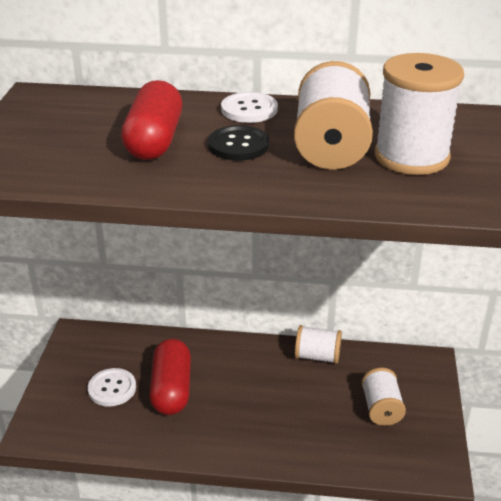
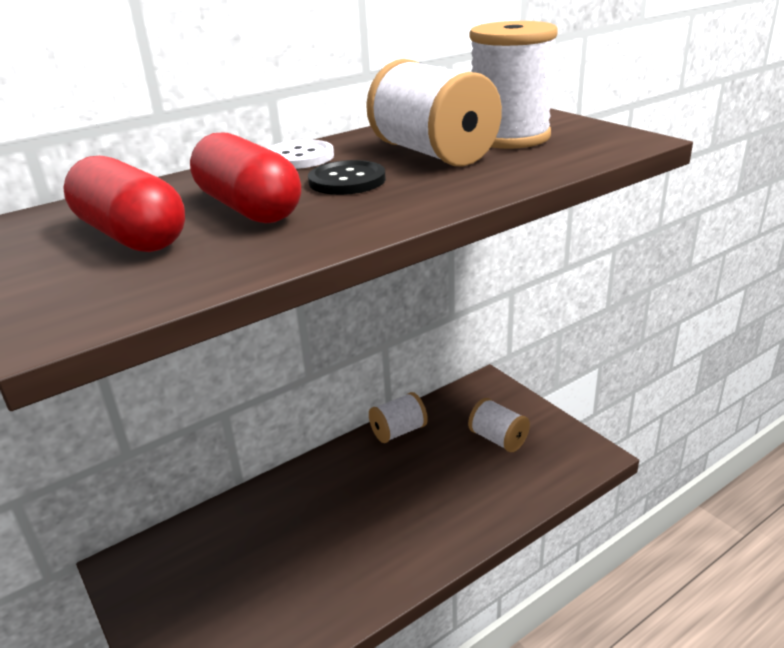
camera: 40 degrees left, 5 degrees down
(112, 388) = (231, 590): white button -> none
(171, 389) = (298, 546): red capsule -> red capsule (131, 235)

